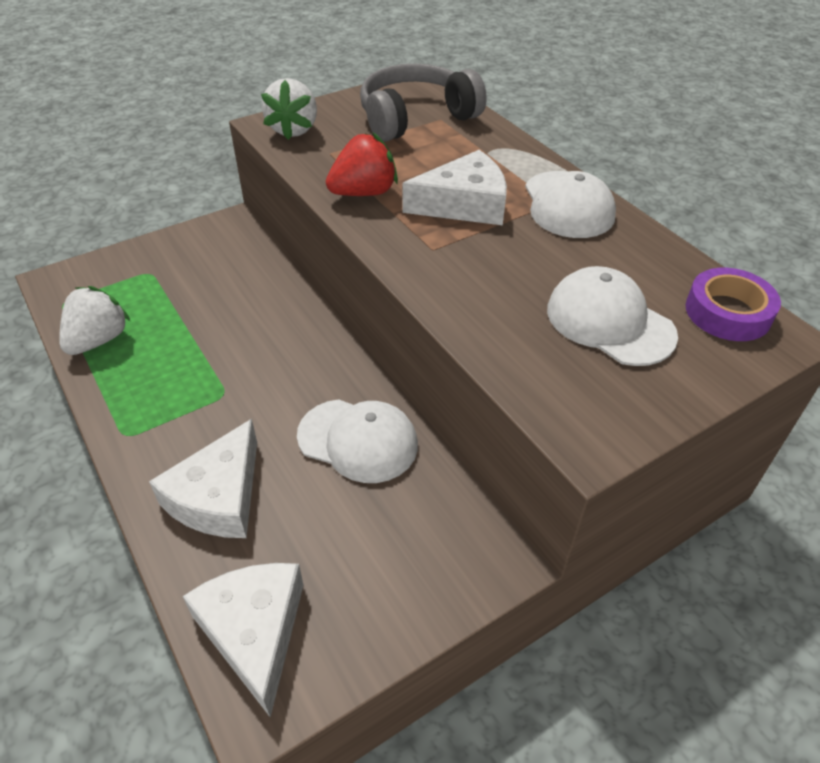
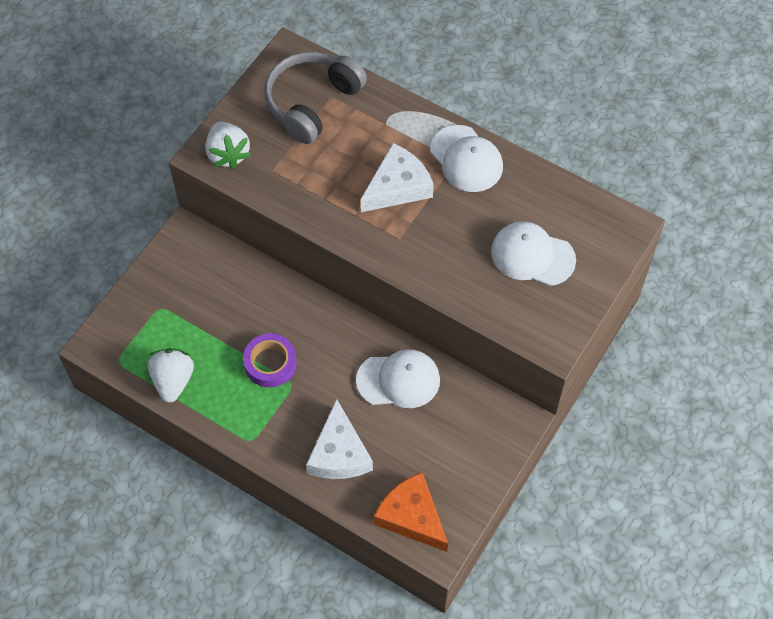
camera: 25 degrees left, 15 degrees up
(254, 631) = (412, 517): white cheese -> orange cheese
(364, 193) = (323, 203): red strawberry -> none
(728, 312) = (596, 219): purple tape -> purple tape (270, 363)

